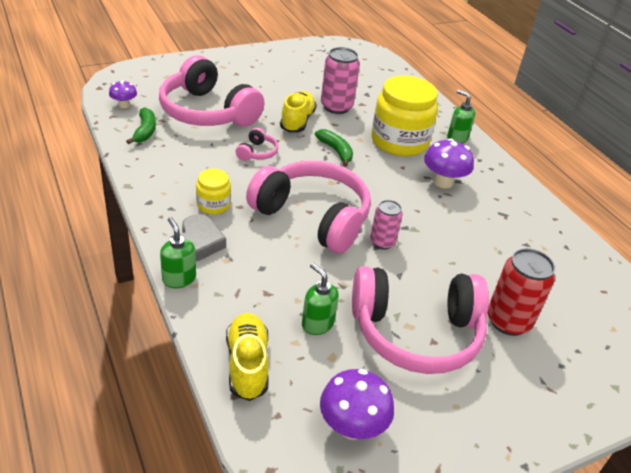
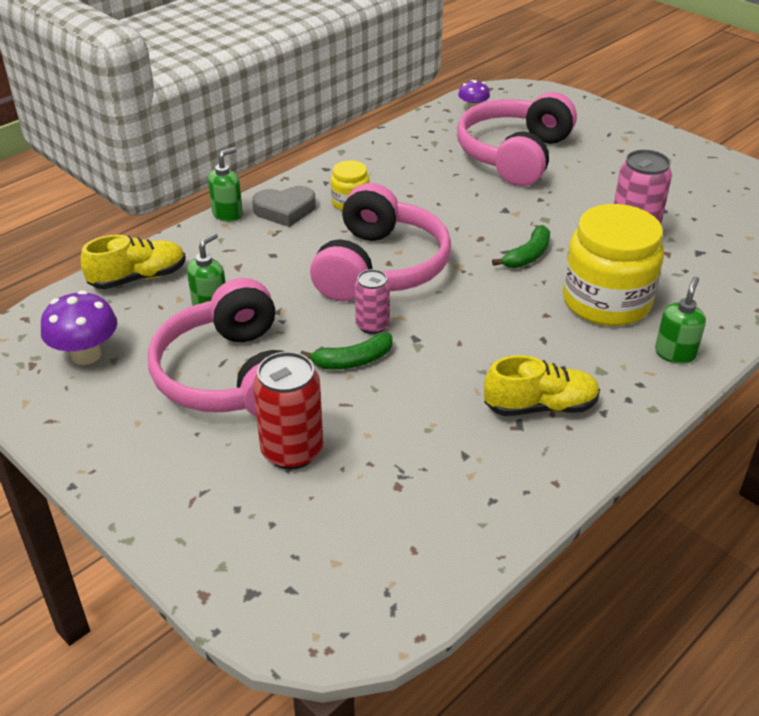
camera: 75 degrees right, 0 degrees up
(145, 131) = (439, 133): green banana -> green banana (353, 361)
(257, 152) = (468, 204): pink headphones -> none
(297, 121) = (563, 214): yellow shoe -> yellow shoe (540, 406)
(443, 182) = (544, 356): purple mushroom -> none

